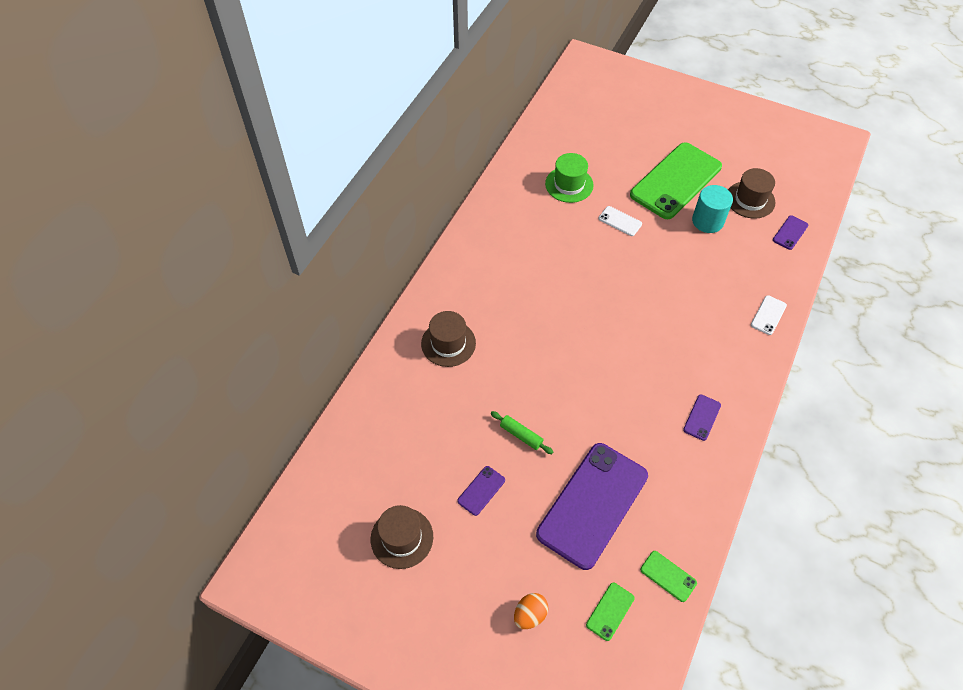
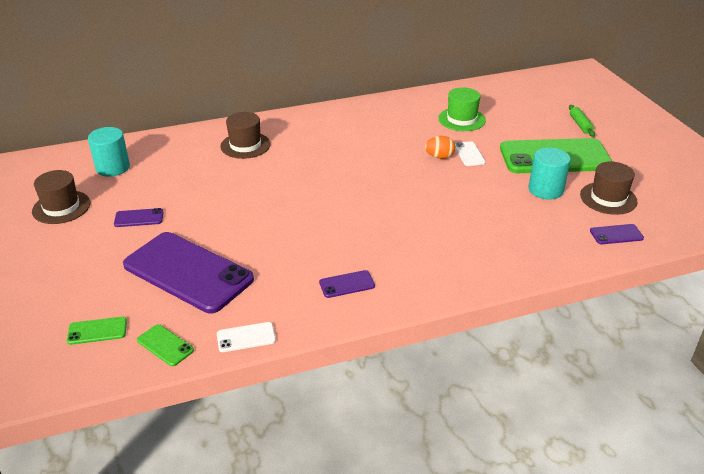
camera: 45 degrees right, 20 degrees down
(376, 460) = (113, 167): none -> turquoise cylinder
(521, 435) = (209, 210): green rolling pin -> green rolling pin (580, 125)
(530, 615) = (53, 293): orange egg -> orange egg (439, 157)
(592, 504) = (188, 272): purple phone -> purple phone turned 45 degrees clockwise
(668, 576) = (165, 345): green phone -> green phone turned 45 degrees counterclockwise
(768, 315) = (508, 267): white phone -> white phone (246, 337)

